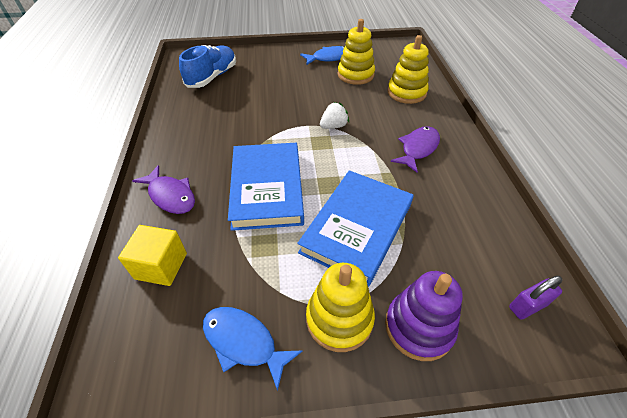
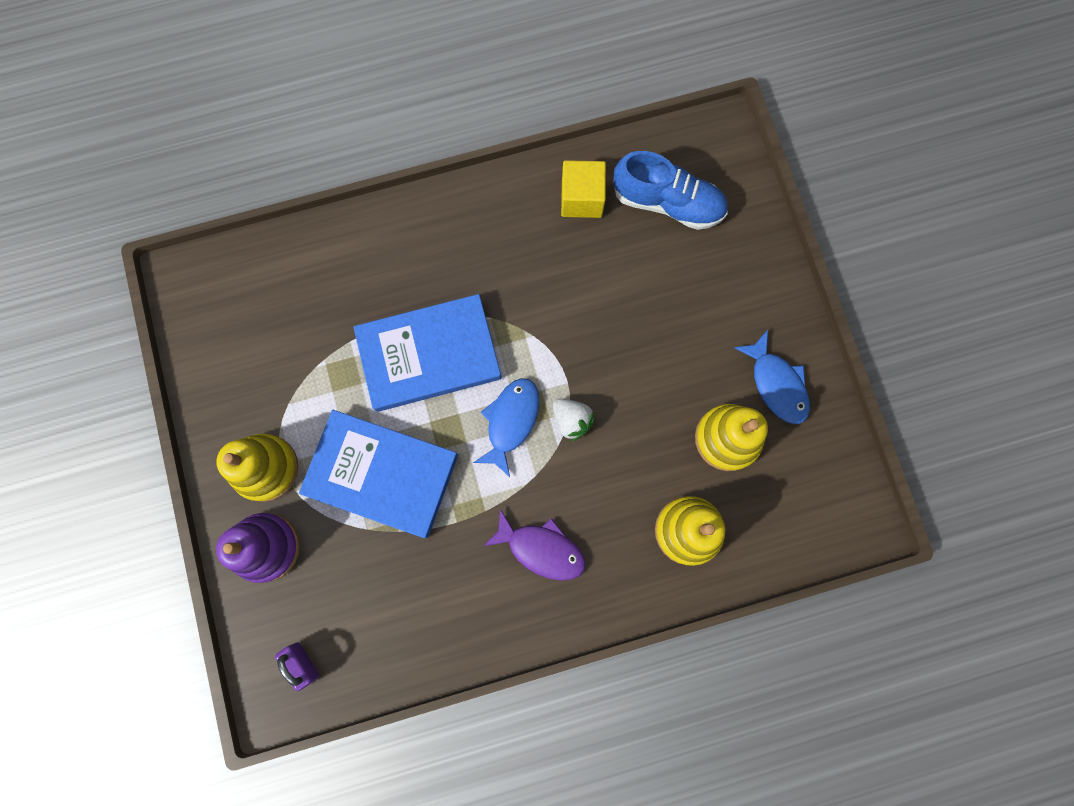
camera: 80 degrees right, 30 degrees up
(161, 266) = (303, 276): yellow cube -> yellow cube (581, 198)
(170, 196) = (399, 245): purple fish -> none
(244, 342) = (233, 383): blue fish -> blue fish (511, 421)

